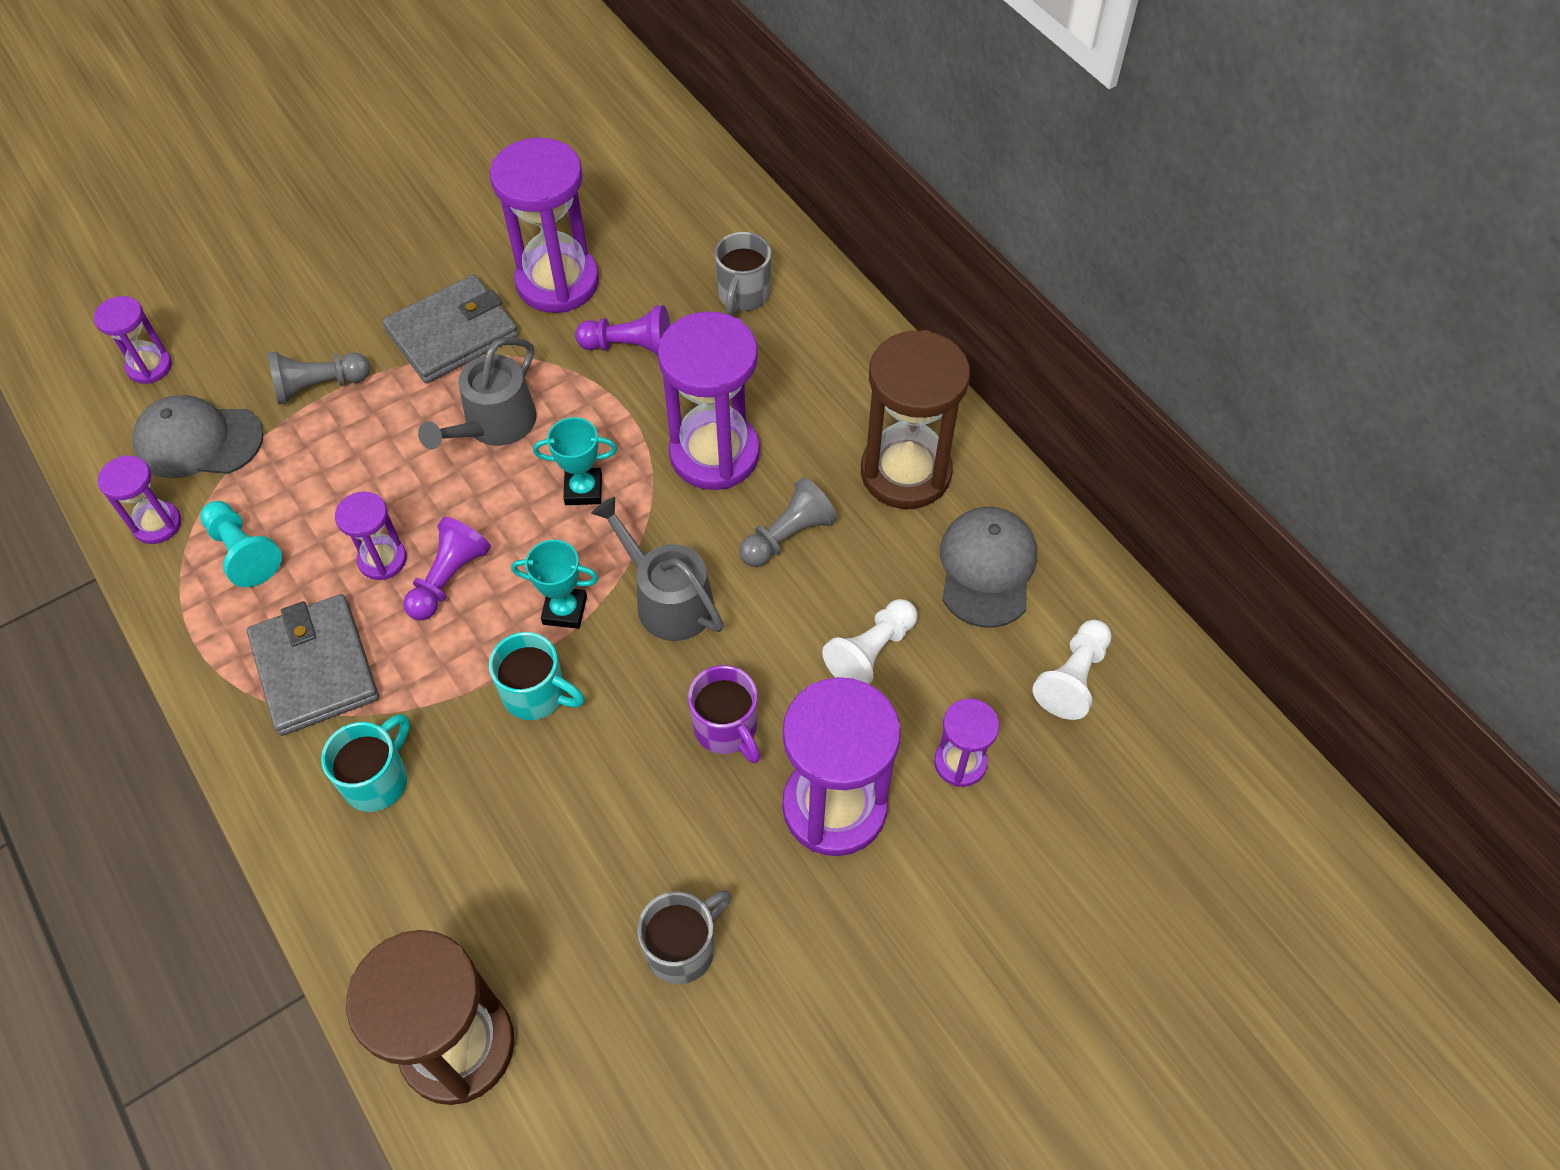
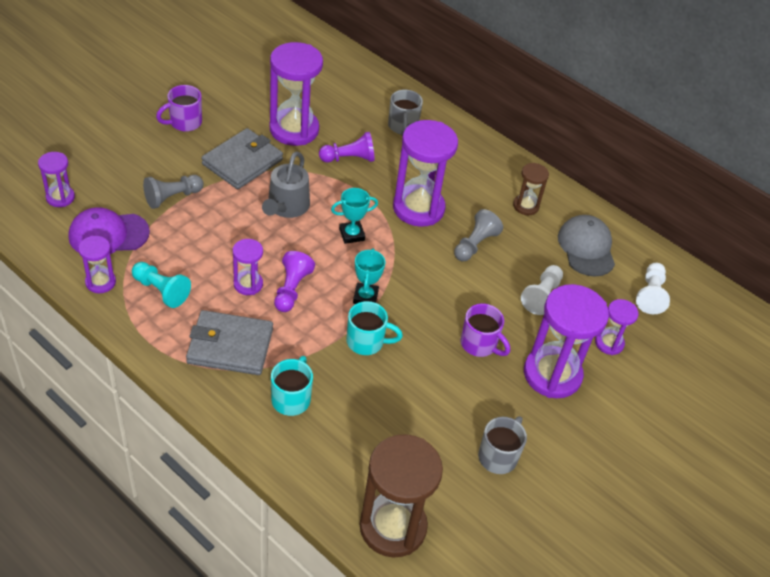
camera: 20 degrees left, 10 degrees down
(198, 441) = (108, 234): grey cap -> purple cap
(315, 668) = (230, 346): grey wallet -> grey wallet turned 45 degrees counterclockwise
(385, 252) = (184, 123): none -> purple mug
(564, 610) = (365, 297): turquoise trophy -> turquoise trophy turned 75 degrees counterclockwise
(668, 600) = (421, 284): grey watering can -> none
(905, 472) = (525, 206): brown hourglass -> brown hourglass, size x0.51

